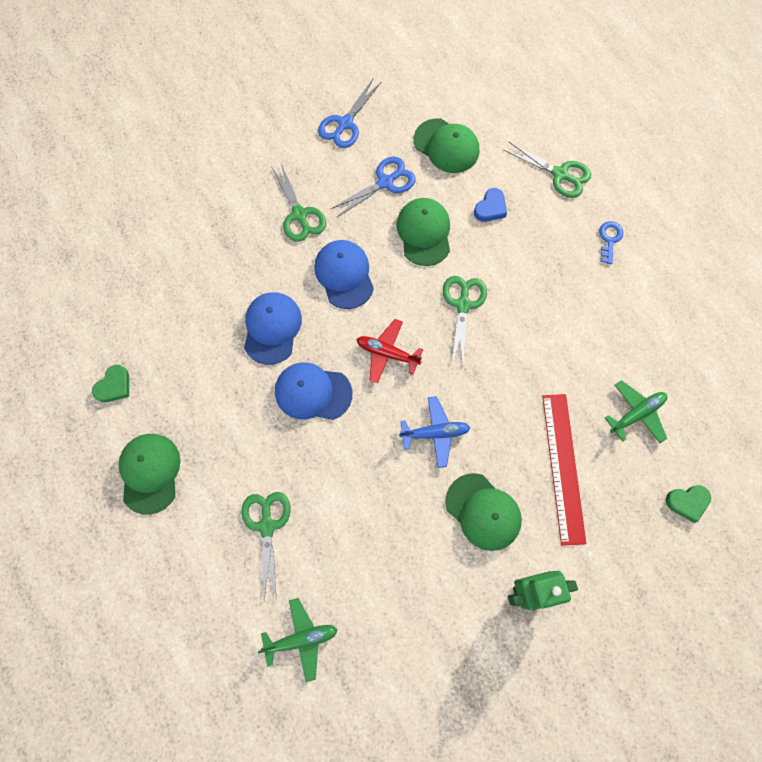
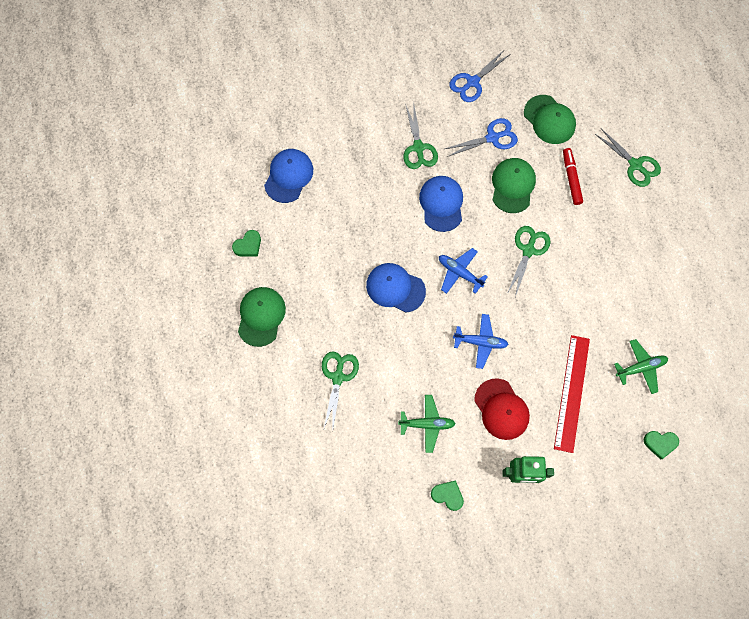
camera: 15 degrees right, 0 degrees up
(272, 328) = (376, 231): blue cap -> blue cap (288, 176)
(301, 639) = (344, 463): green plane -> green plane (427, 424)
(387, 353) = (459, 273): red plane -> blue plane
(445, 644) = (447, 495): none -> green heart
(483, 512) = (501, 409): green cap -> red cap
(490, 208) = (571, 179): blue heart -> red marker
(609, 239) = (660, 227): blue key -> none

